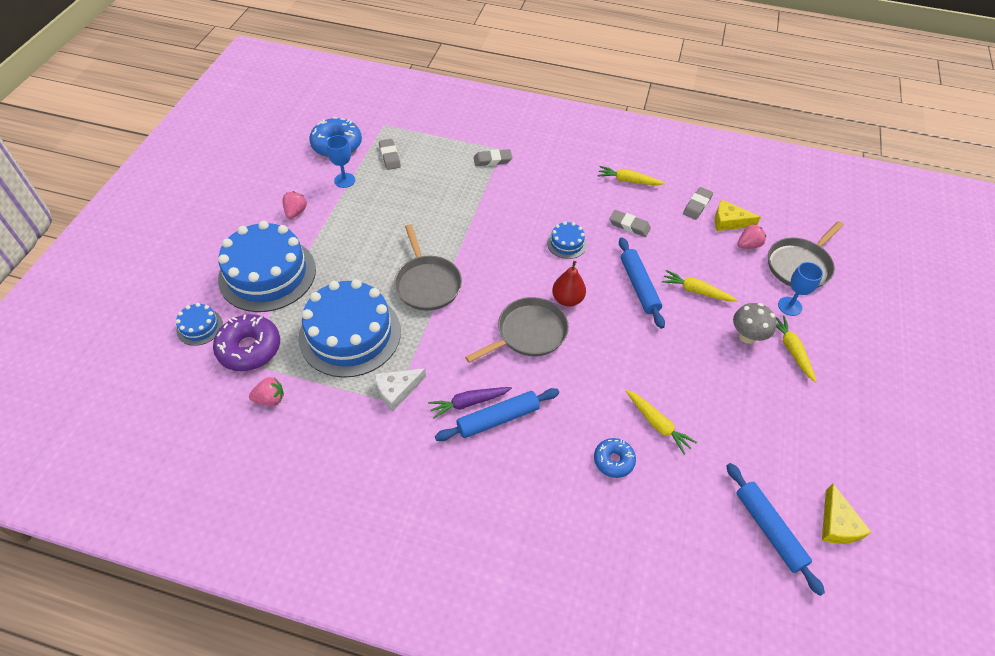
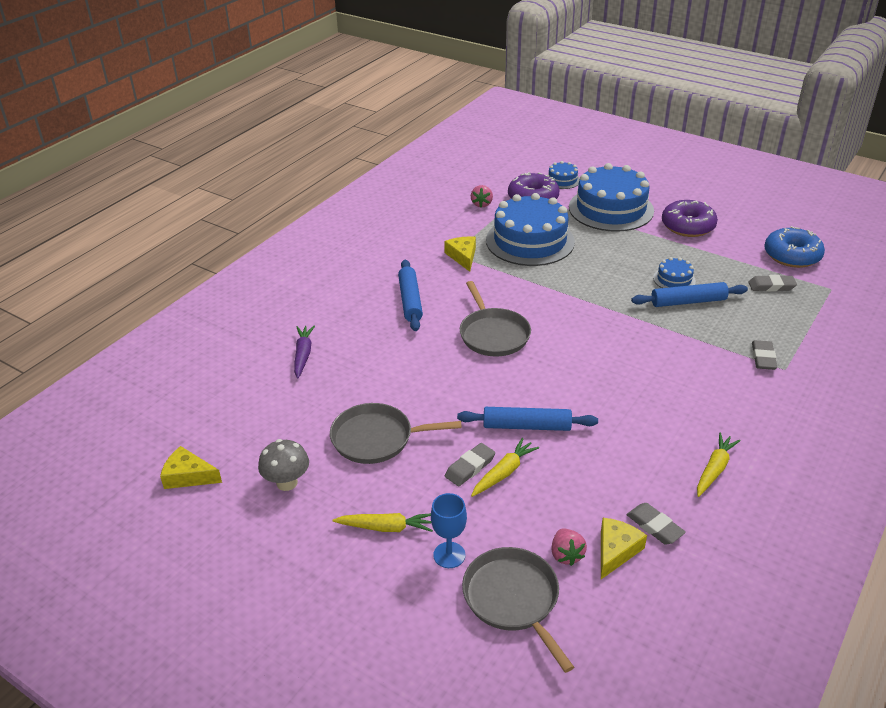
camera: 110 degrees right, 15 degrees down
(295, 212) = (688, 226): pink strawberry -> purple donut
(344, 180) = (732, 255): blue goblet -> none
(397, 390) = (463, 256): white cheese -> yellow cheese
(427, 283) = (575, 286): grey pan -> grey pan (377, 438)
(469, 403) = (433, 289): purple carrot -> purple carrot (303, 355)
(566, 243) = (608, 386): blue cake -> blue cake (674, 279)
(567, 299) = (526, 368): red pear -> none
(613, 460) = (336, 354): blue donut -> none
(629, 226) = (627, 446): grey eraser -> grey eraser (470, 467)
(657, 424) = (354, 390): yellow carrot -> none
(747, 336) = (422, 494): grey mushroom -> grey mushroom (287, 483)
(769, 529) = (217, 427): blue rolling pin -> blue rolling pin (688, 302)

